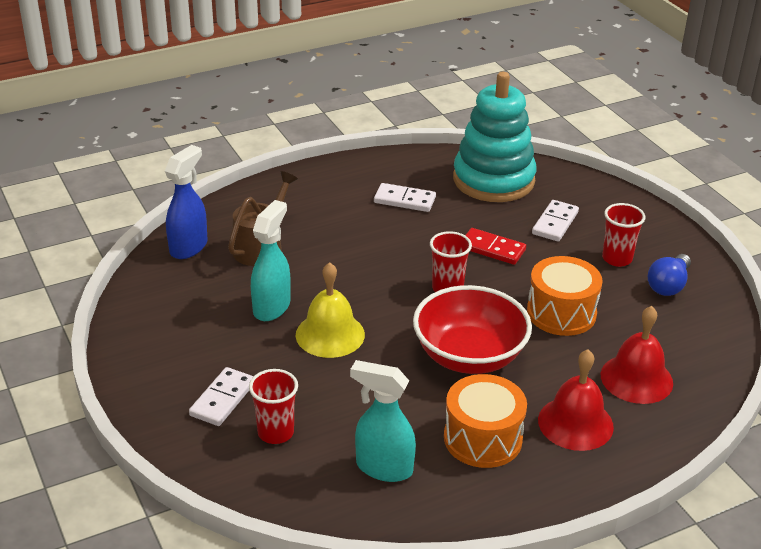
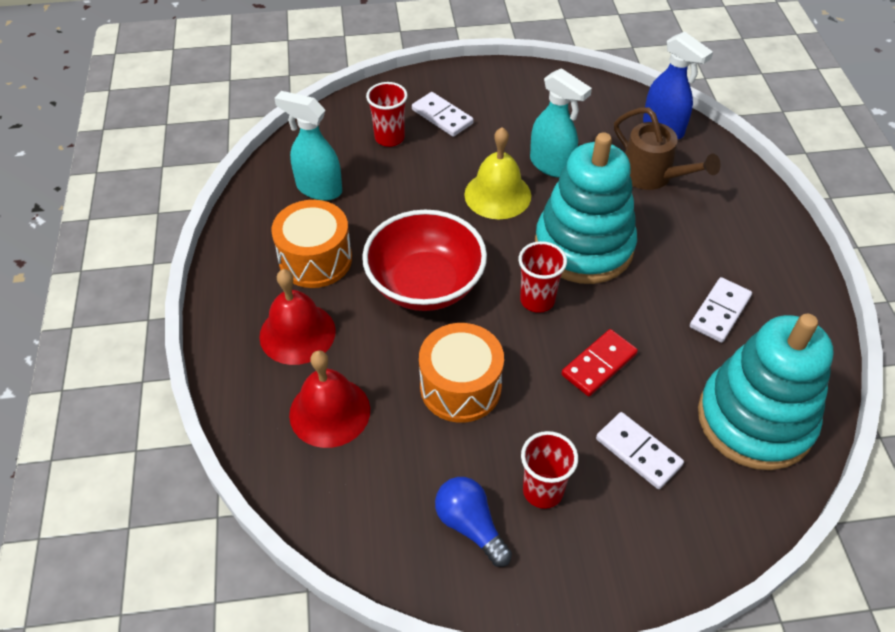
camera: 110 degrees right, 15 degrees up
(371, 273) = (583, 247): none -> turquoise stacking toy
(383, 468) = (318, 189): turquoise spray bottle -> turquoise spray bottle turned 105 degrees counterclockwise

